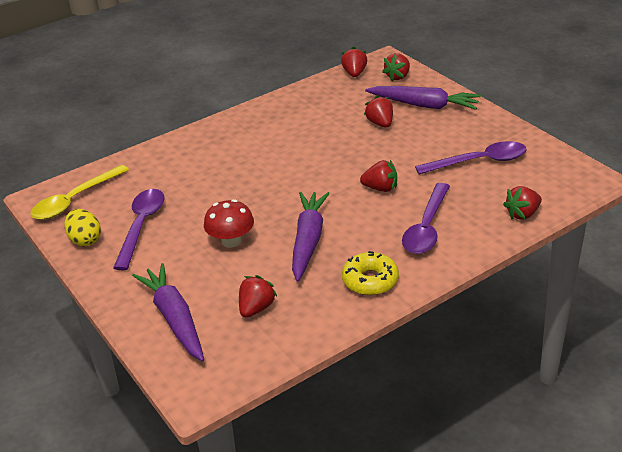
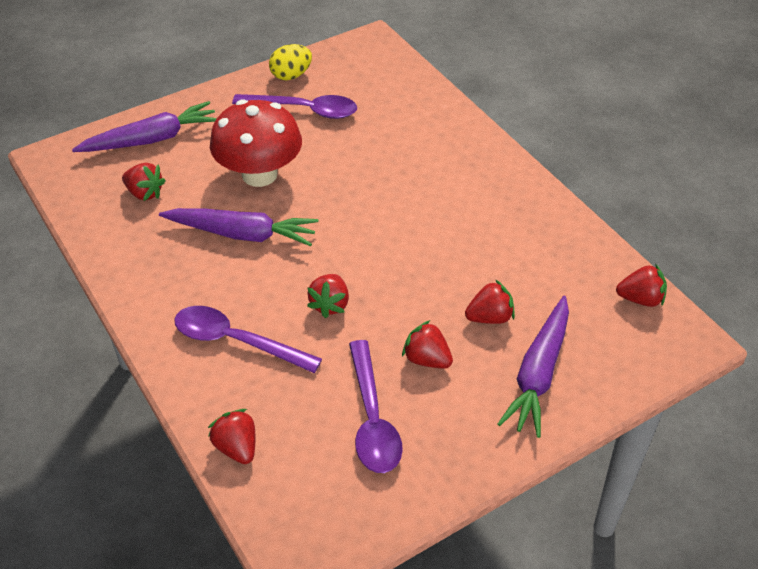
camera: 90 degrees right, 10 degrees up
(74, 200) = (362, 62): yellow spoon -> none
(231, 241) = (259, 174): red mushroom -> red mushroom, size x1.64
(370, 280) = (156, 281): yellow donut -> none
(398, 76) = (631, 350): red strawberry -> red strawberry (427, 359)

